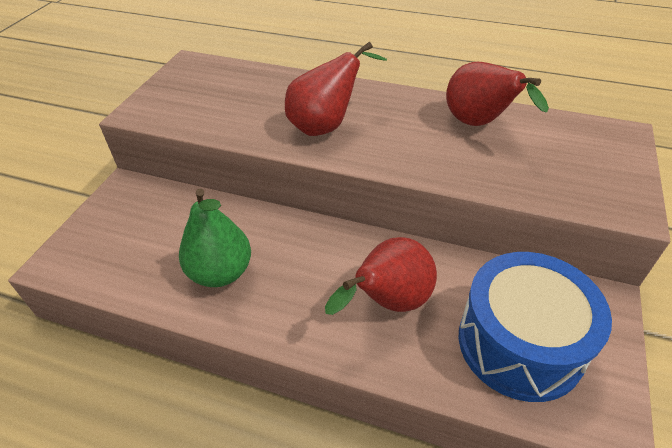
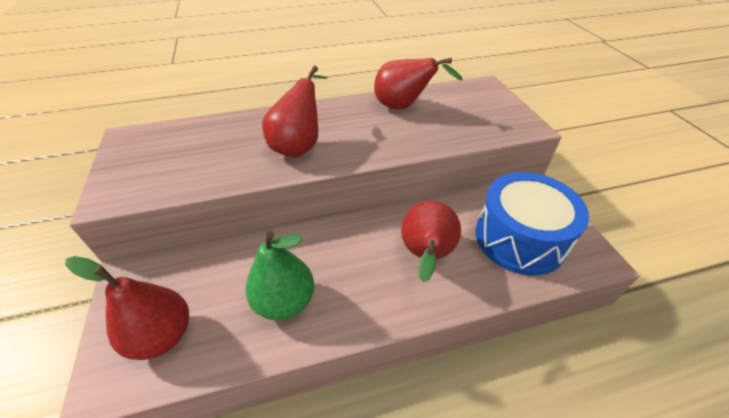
camera: 35 degrees left, 0 degrees up
(114, 249) = (162, 336): none -> red pear

